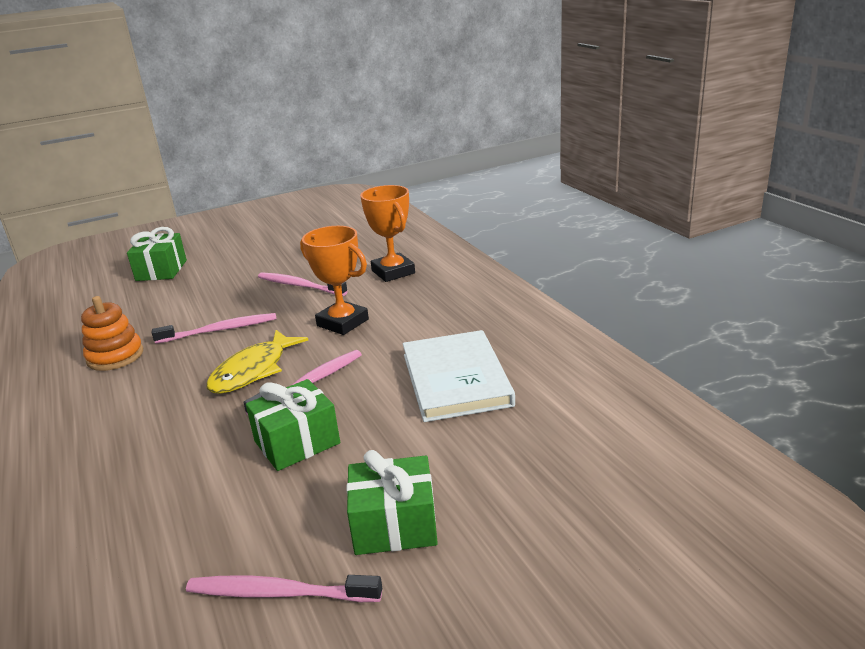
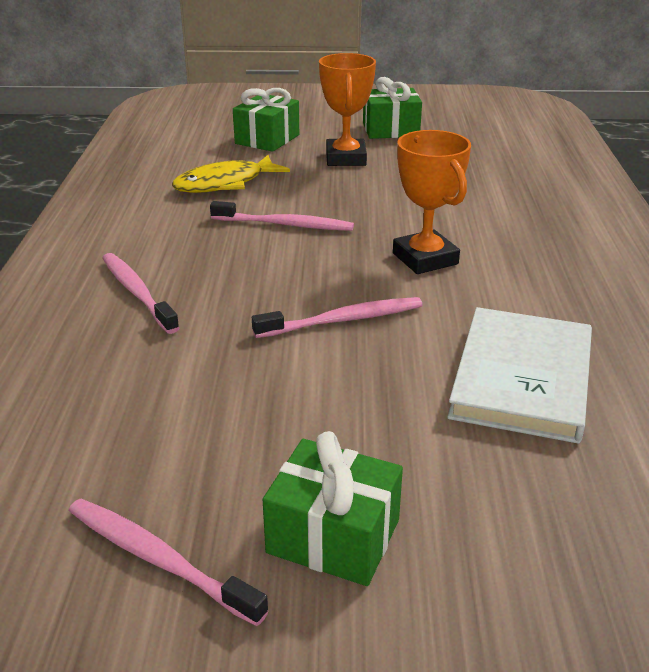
camera: 25 degrees right, 5 degrees up
(115, 356) = (166, 220): orange stacking toy -> none
(253, 371) = (291, 283): yellow fish -> yellow fish (225, 183)
(297, 442) = (286, 386): green gift -> green gift (390, 130)
(299, 286) = (402, 199): pink toothbrush -> pink toothbrush (137, 292)
(393, 272) = (524, 214): orange trophy -> orange trophy (345, 158)

